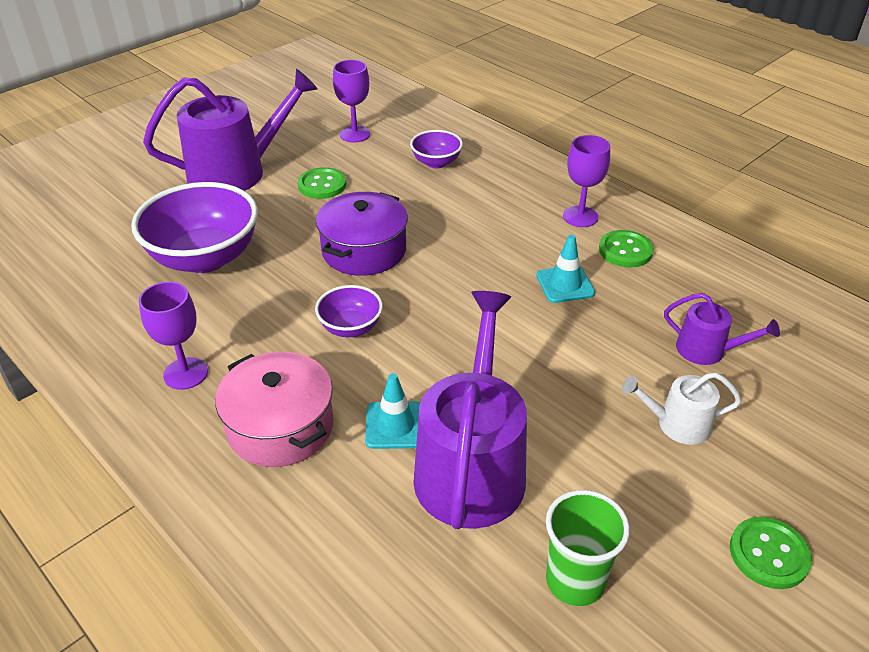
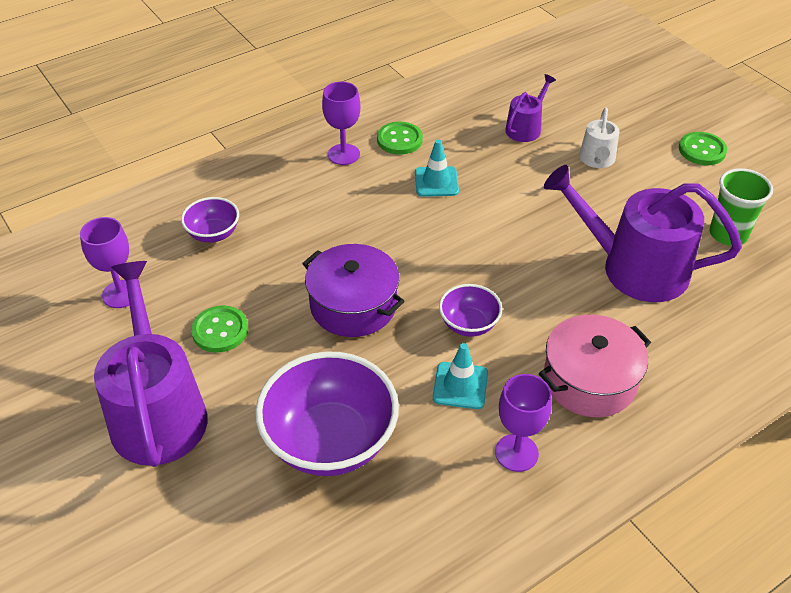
camera: 80 degrees left, 5 degrees up
(395, 425) = (591, 306): turquoise traffic cone -> turquoise traffic cone (460, 385)

